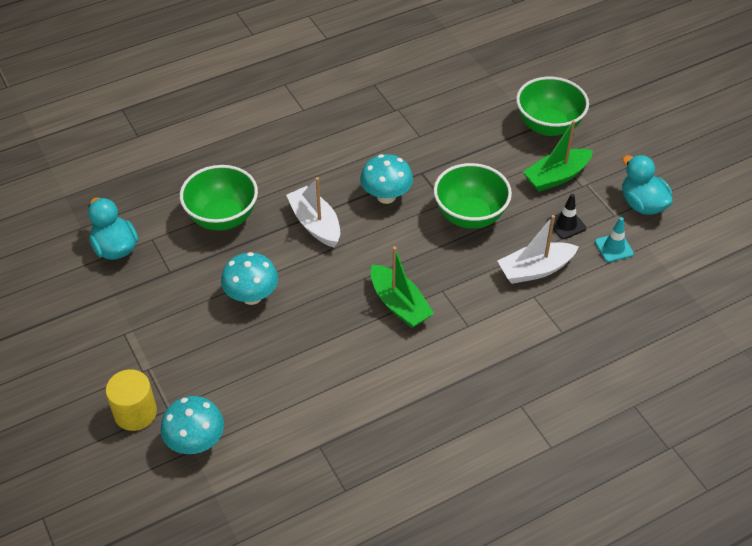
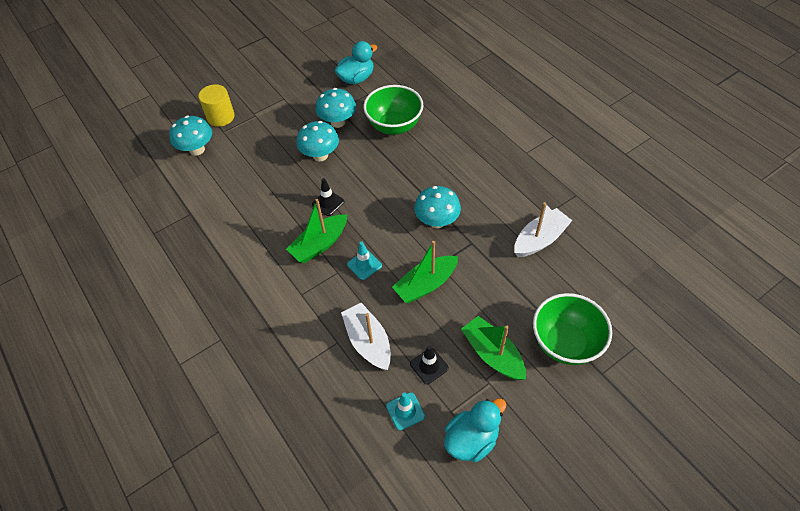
camera: 85 degrees right, 5 degrees up
(195, 274) = (338, 122): none -> turquoise mushroom
(315, 224) = (397, 180): white boat -> white boat (540, 239)
(336, 293) = (328, 203): none -> black traffic cone
(436, 265) = (364, 265): none -> turquoise traffic cone
(470, 216) = (426, 284): green bowl -> green boat

